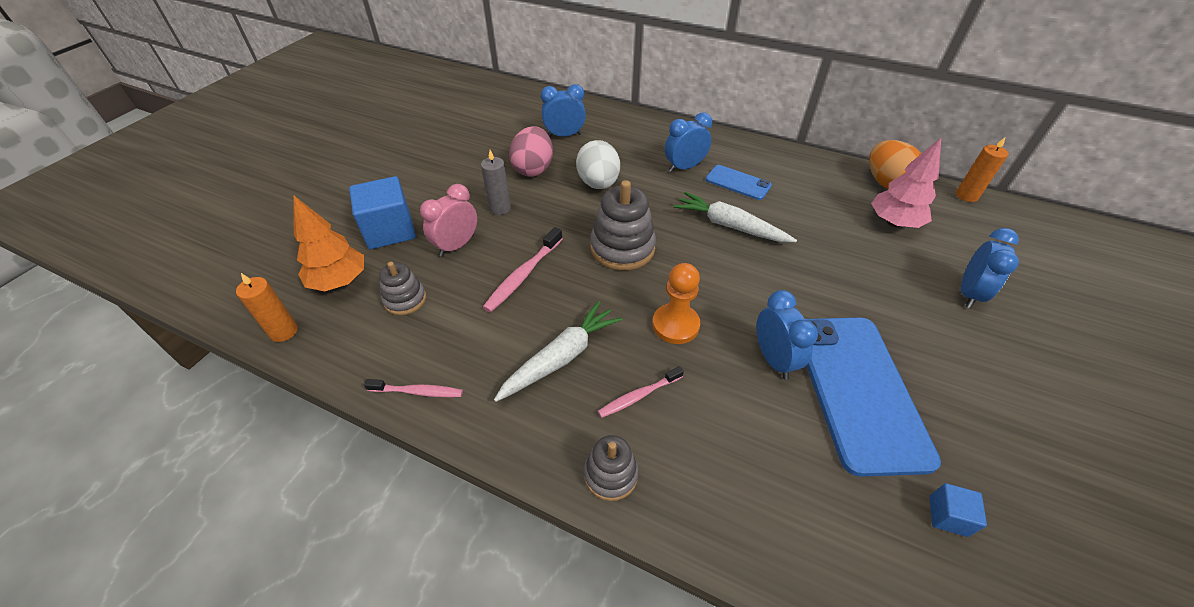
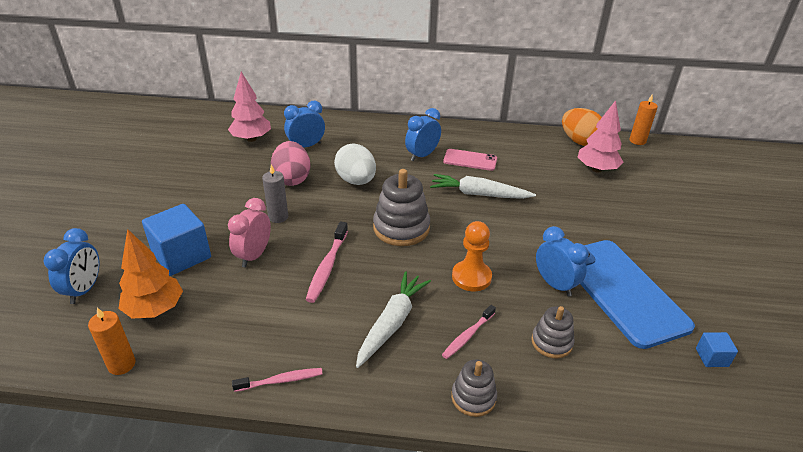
camera: 20 degrees left, 10 degrees down
(405, 299) = (228, 310): grey stacking toy -> grey stacking toy (551, 342)
(513, 118) = (251, 139): none -> pink tree
(738, 182) = (470, 160): blue phone -> pink phone
(968, 293) = (666, 209): blue clock -> blue clock (84, 290)

